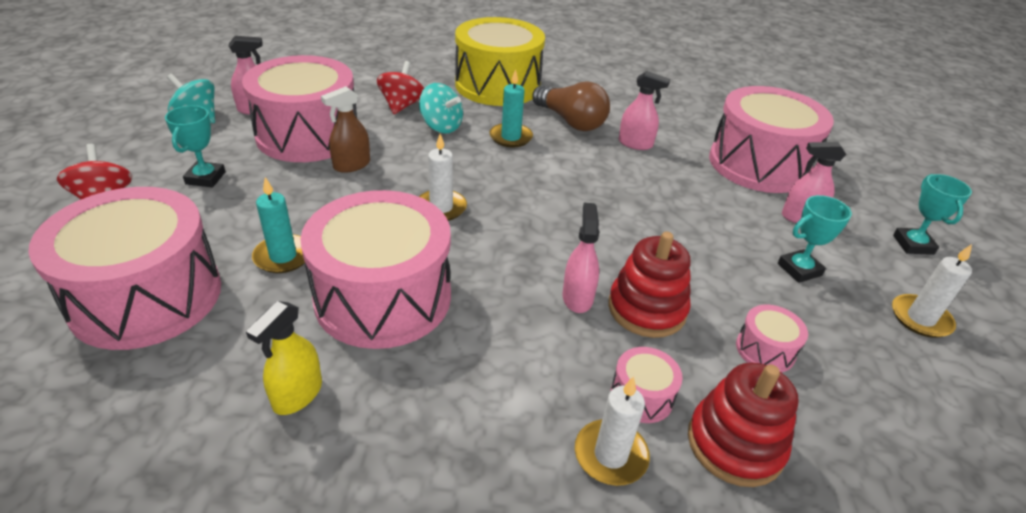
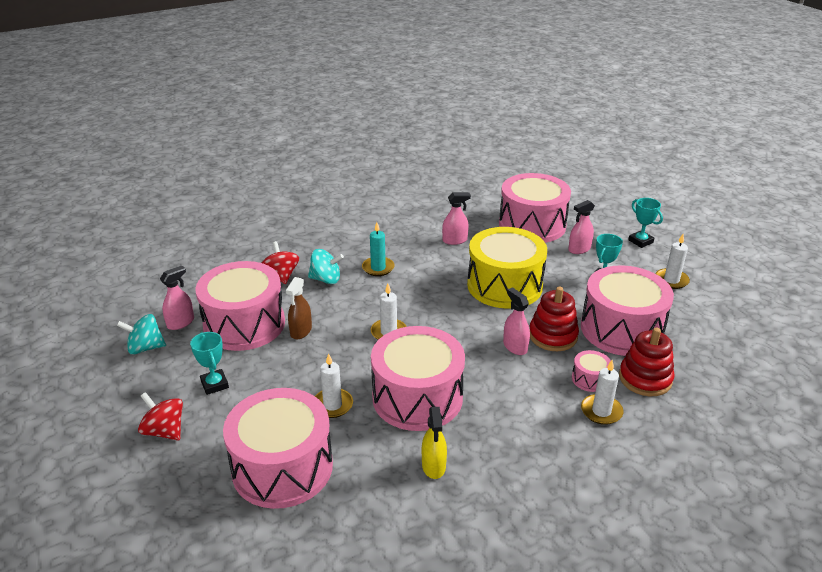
camera: 30 degrees left, 5 degrees down
(283, 256) = (332, 405): turquoise candle -> white candle
(497, 85) = (328, 233): yellow drum -> yellow drum (504, 285)
(571, 121) = (402, 241): brown light bulb -> none
(765, 350) = (621, 329): pink drum -> pink drum, size x2.42

